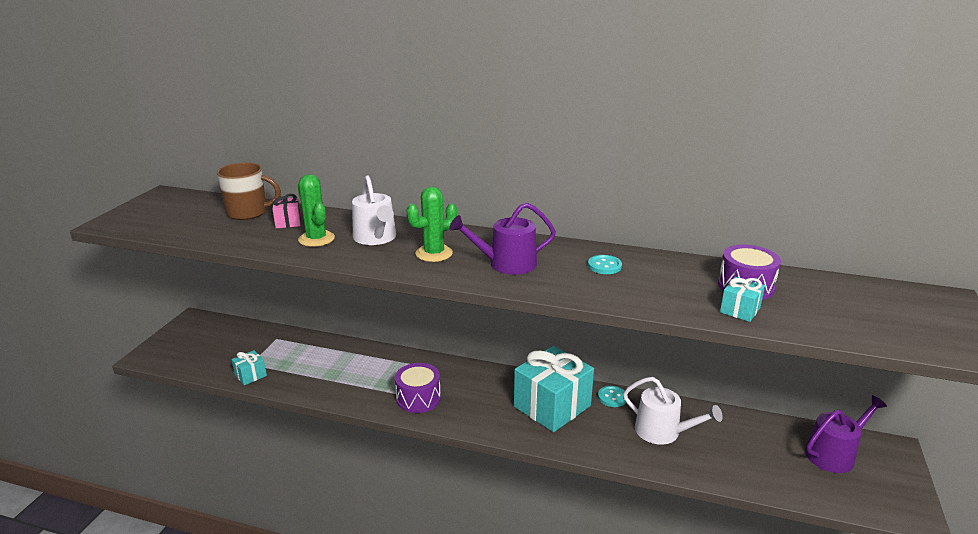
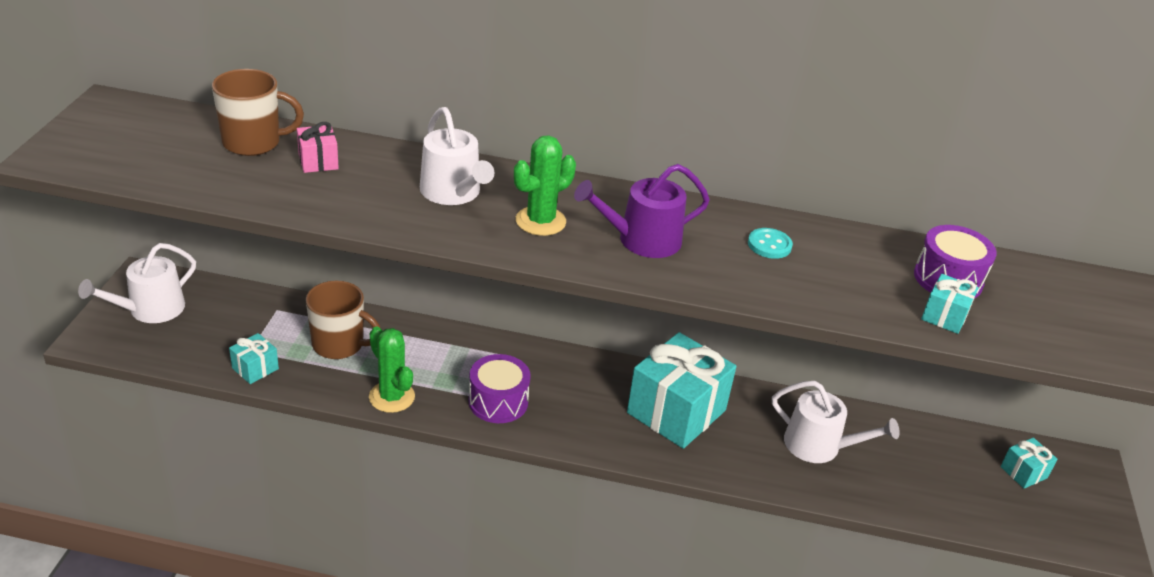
camera: 10 degrees left, 10 degrees up
(191, 338) = (150, 309): none -> white watering can
(313, 360) = (339, 345): none -> brown mug
(316, 239) = (369, 193): green cactus -> green cactus (391, 397)
(612, 397) = (751, 398): turquoise button -> none
(834, 454) = (1023, 472): purple watering can -> turquoise gift

